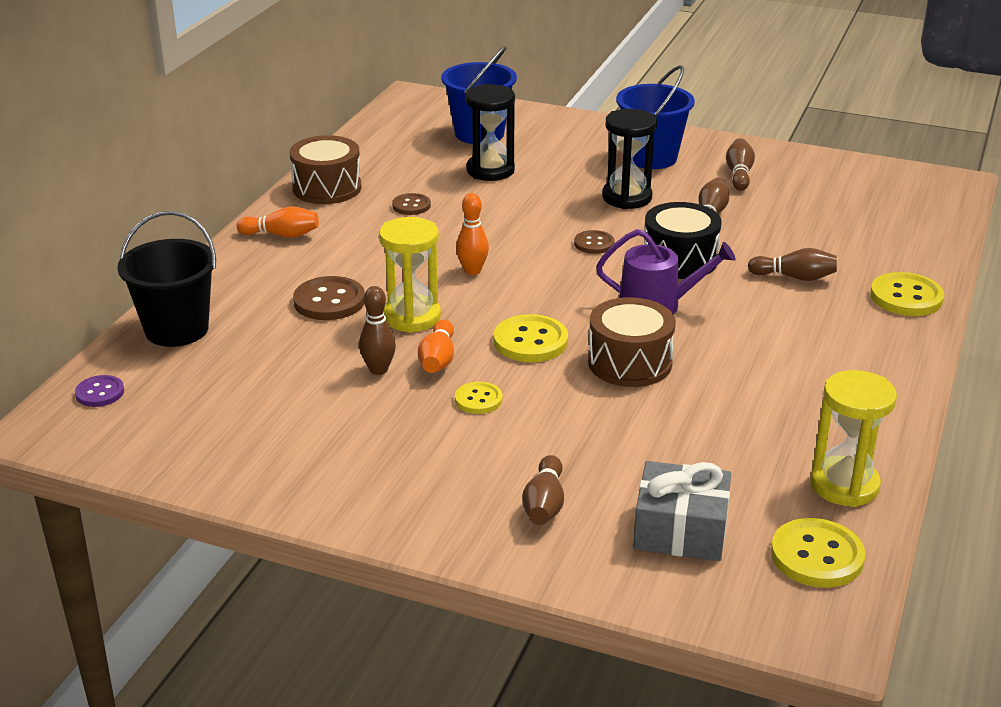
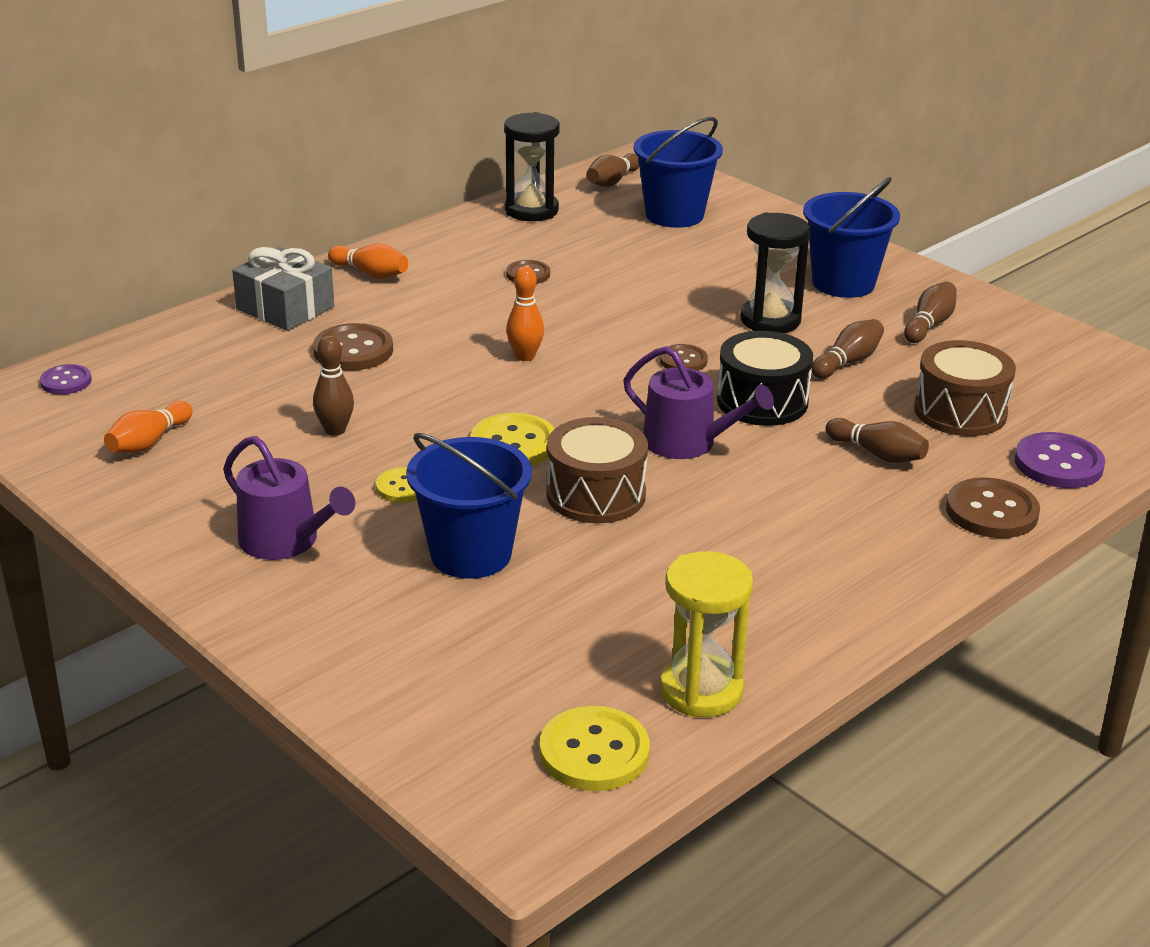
camera: 25 degrees right, 0 degrees up
(177, 329) = (187, 341): black bucket -> none
(327, 188) = (460, 236): brown drum -> brown drum (960, 411)
(412, 317) = (418, 387): yellow hourglass -> none
(427, 470) = (286, 541): none -> purple watering can
(438, 360) = (402, 436): orange bowling pin -> orange bowling pin (149, 442)
(490, 170) = (647, 257): black hourglass -> black hourglass (531, 210)
(544, 504) = (365, 609): brown bowling pin -> brown bowling pin (612, 181)
(582, 436) = (471, 554): none -> blue bucket
(680, 530) = (476, 679): grey gift -> grey gift (285, 308)
(906, 297) = (992, 511): yellow button -> brown button
(915, 252) = (1058, 464): none -> purple button

